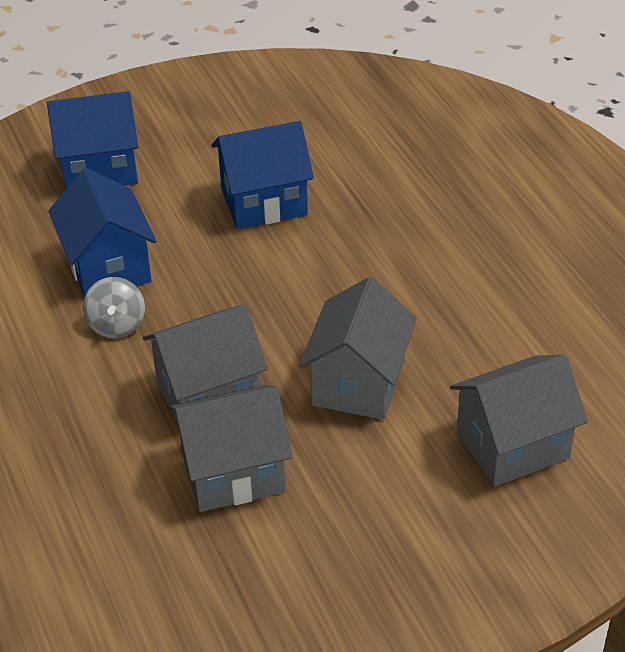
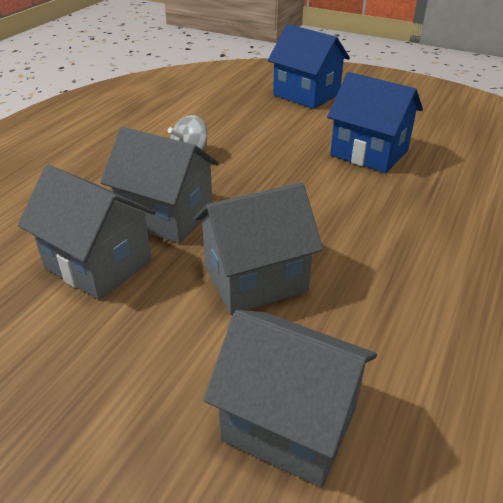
camera: 50 degrees right, 5 degrees down
(108, 267) = (234, 131): blue house -> none

